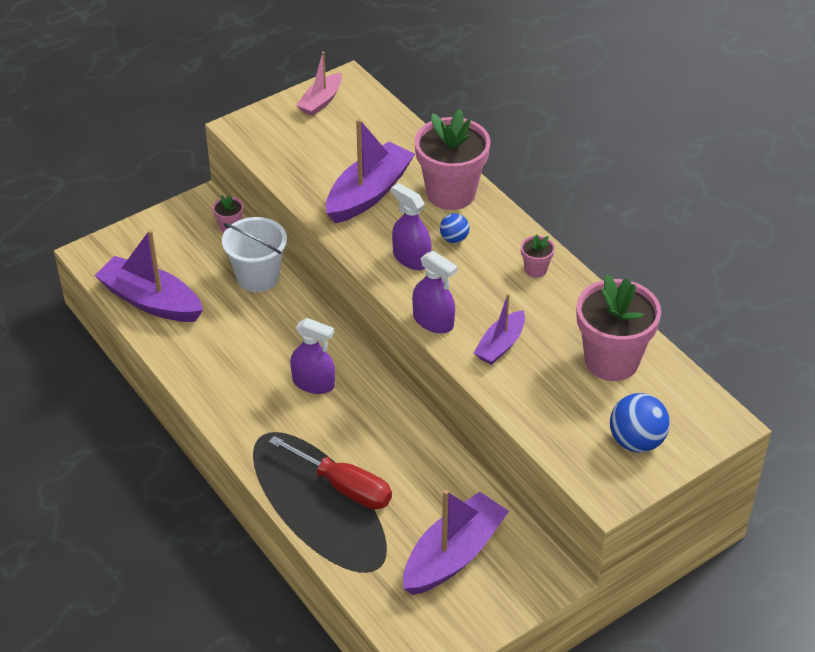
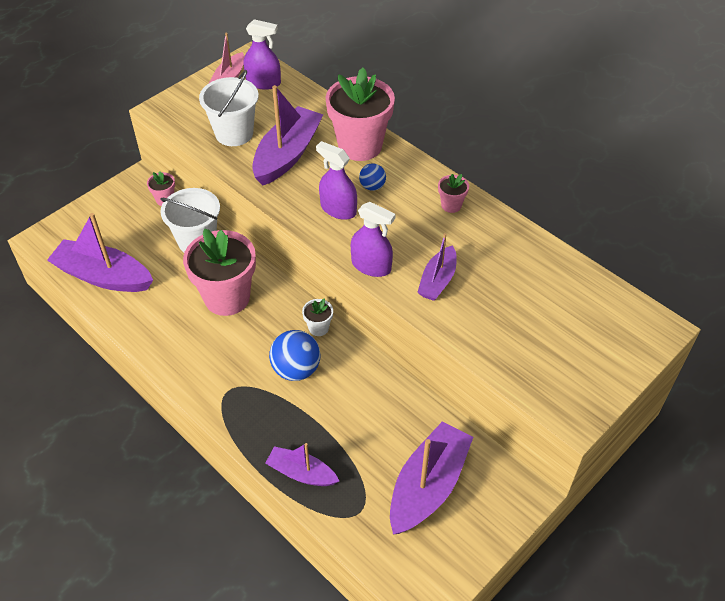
camera: 10 degrees left, 5 degrees up
(313, 383) = (265, 334): purple spray bottle -> purple spray bottle (263, 82)
(315, 163) = (234, 133): none -> white bucket
(324, 524) = (301, 473): none -> purple boat
(344, 487) = (312, 432): red screwdriver -> none
(372, 384) = (318, 328): none -> white flower pot
(611, 360) = (541, 282): pink flower pot -> pink flower pot (227, 298)
(636, 441) = (585, 357): blue ball -> blue ball (296, 369)

